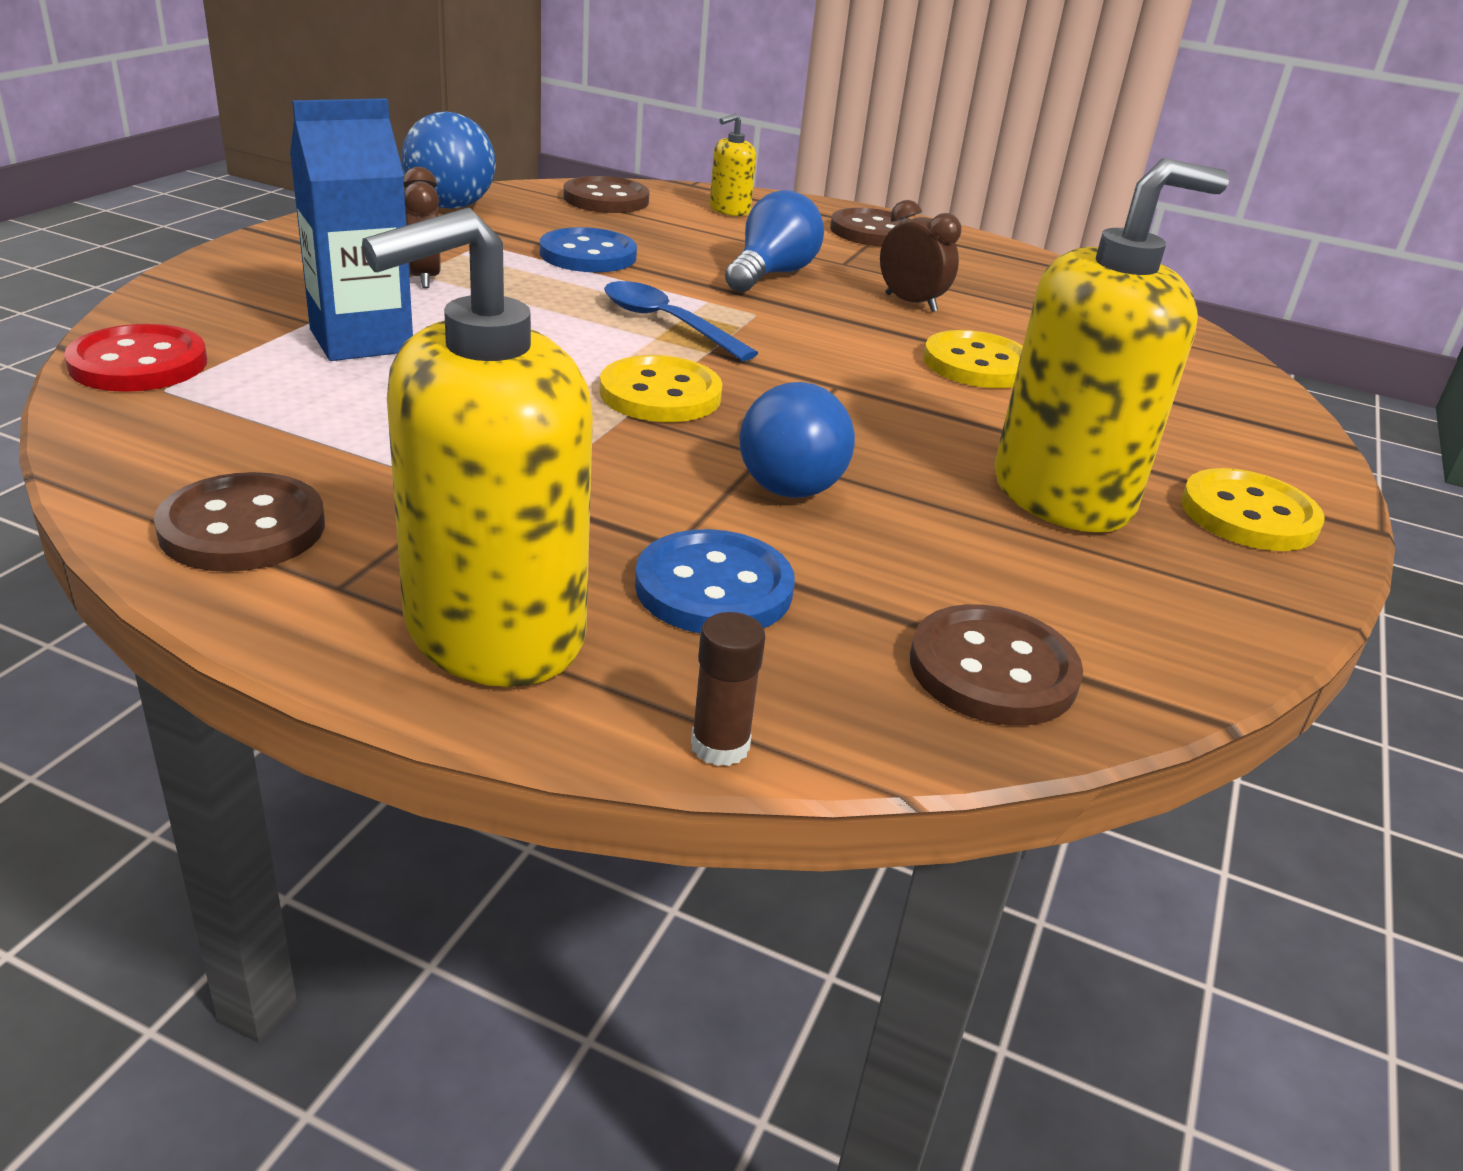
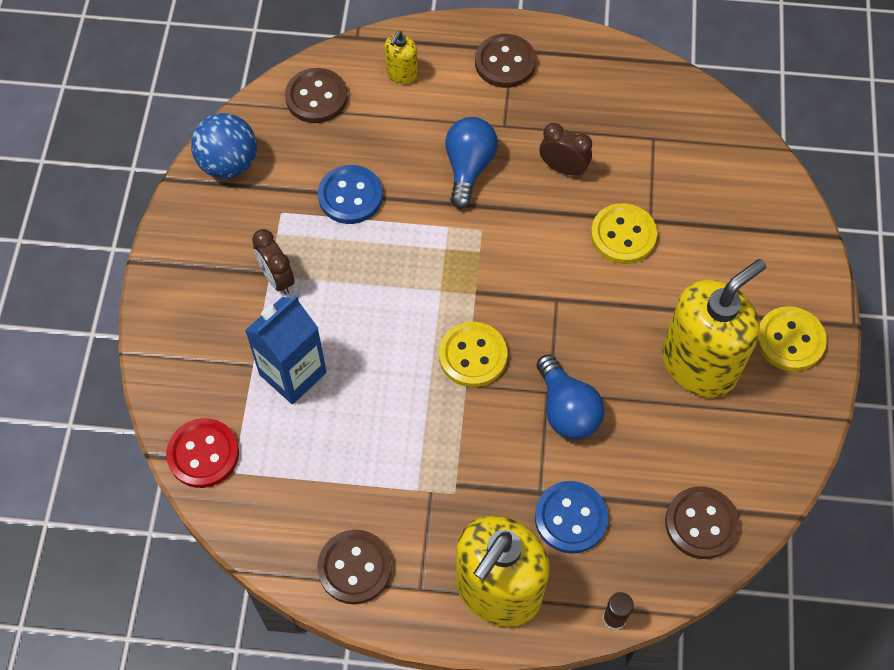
camera: 15 degrees left, 30 degrees up
(667, 323) = (439, 269): blue spoon -> none

